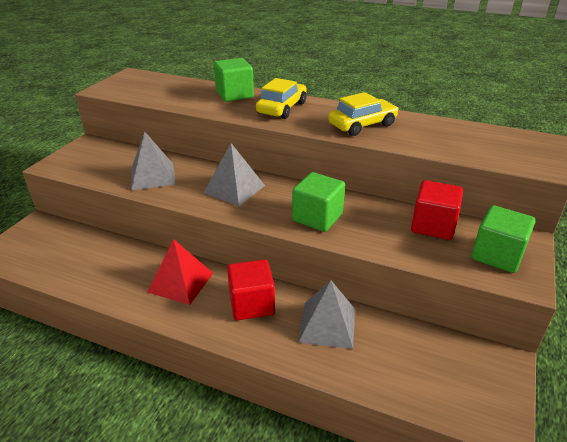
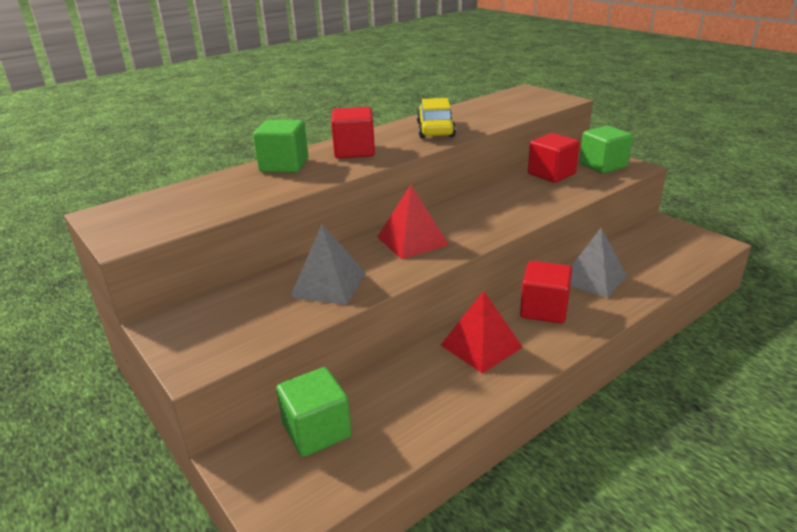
camera: 60 degrees left, 5 degrees down
(234, 189) = (412, 240): grey pyramid -> red pyramid
(282, 108) = (354, 151): yellow car -> red cube
(317, 217) = (502, 213): green cube -> green cube (317, 431)

